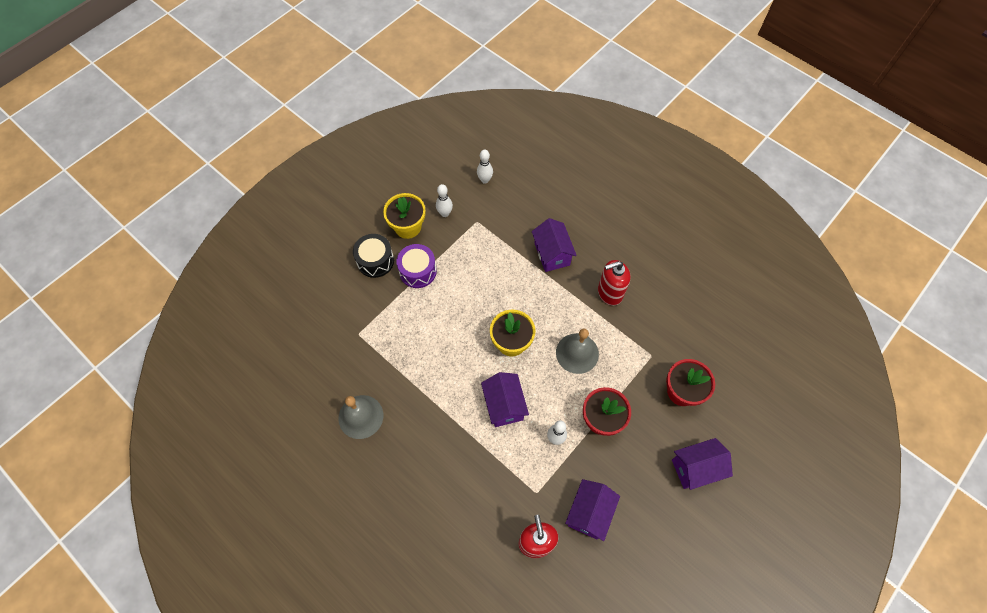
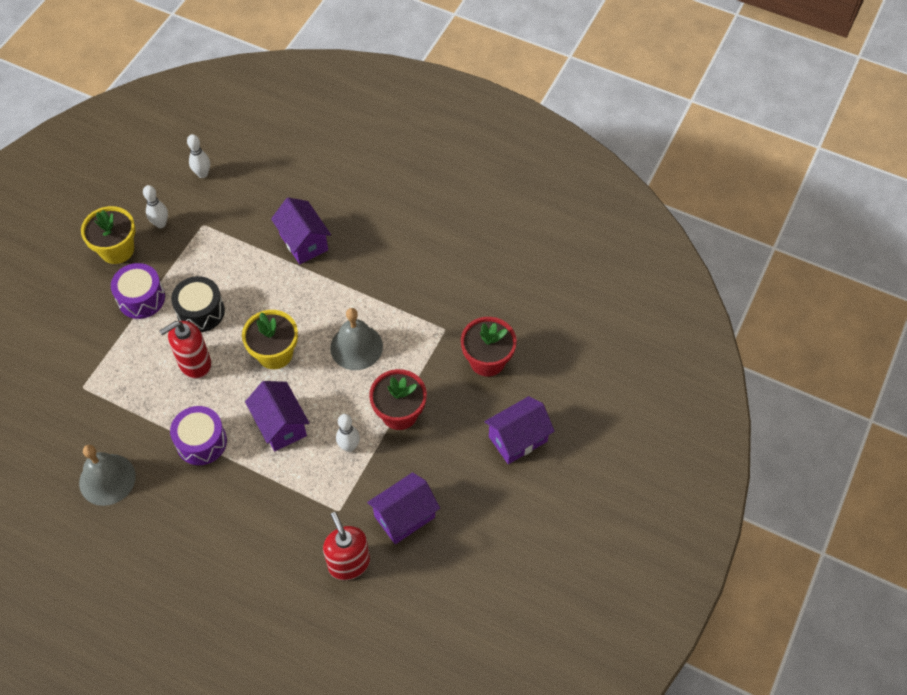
camera: 15 degrees left, 5 degrees down
(375, 261) = (84, 298): black drum -> black drum (201, 312)
(439, 404) = (201, 442): none -> purple drum
(589, 513) = (404, 516): purple house -> purple house turned 45 degrees clockwise
(609, 292) = (382, 270): red soap dispenser -> red soap dispenser (194, 363)

